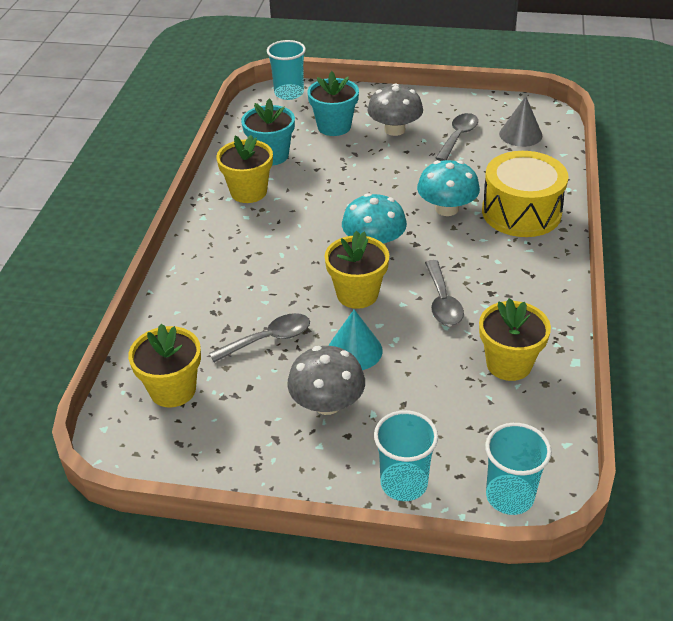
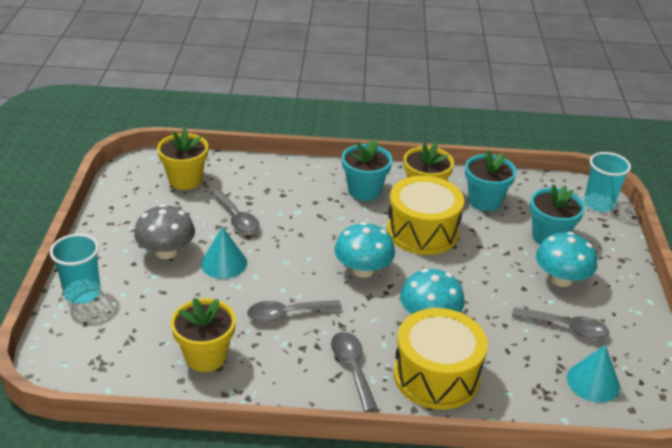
camera: 80 degrees right, 5 degrees down
(235, 234) = (364, 191): none -> turquoise flower pot
(315, 200) = (422, 231): none -> yellow drum
(357, 294) = (293, 262): yellow flower pot -> none
(394, 130) = (561, 279): grey mushroom -> turquoise mushroom
(509, 496) = (59, 351): turquoise cup -> none
(517, 261) = (352, 368): none -> grey spoon
(520, 134) = (593, 382): grey cone -> turquoise cone

